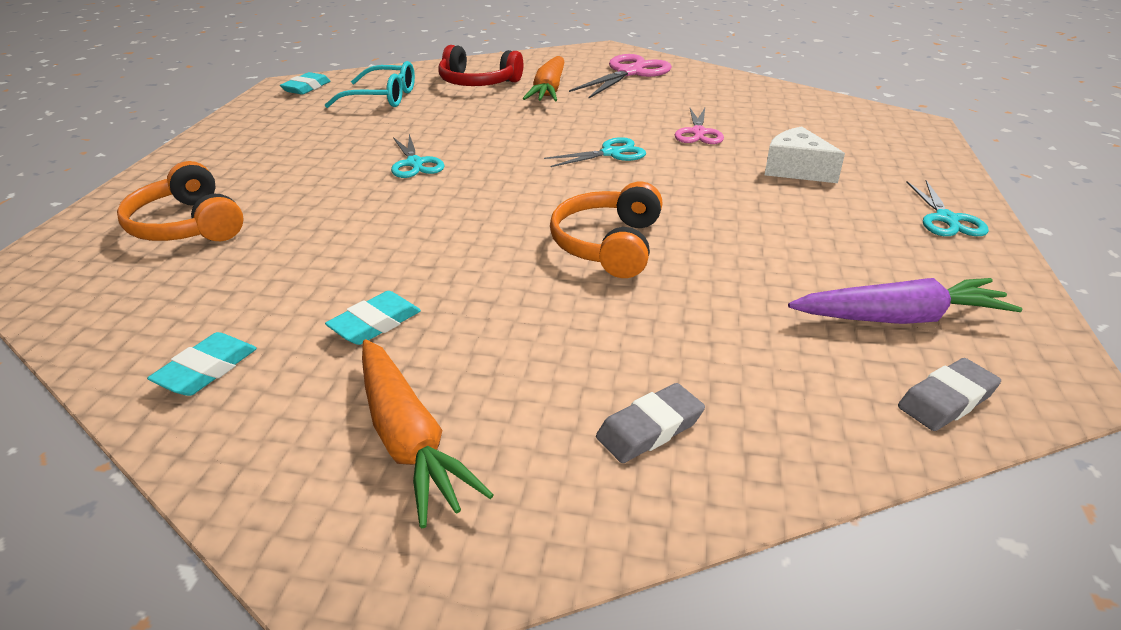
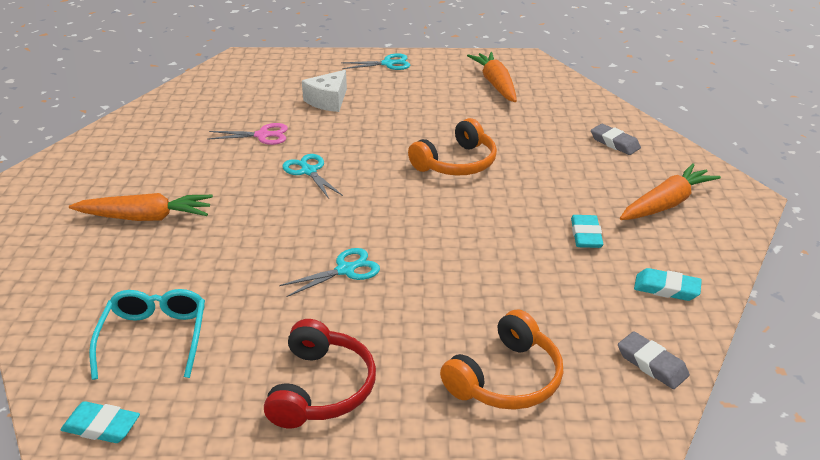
camera: 100 degrees left, 0 degrees up
(375, 323) = (586, 235): turquoise eraser -> turquoise eraser turned 60 degrees clockwise
(478, 83) = (110, 270): red headphones -> red headphones (322, 388)
(607, 245) = (457, 163): orange headphones -> orange headphones turned 45 degrees counterclockwise
(629, 73) = (97, 173): pink scissors -> none
(900, 318) = (495, 84): purple carrot -> orange carrot
(946, 400) = (552, 80): grey eraser -> grey eraser (652, 364)

